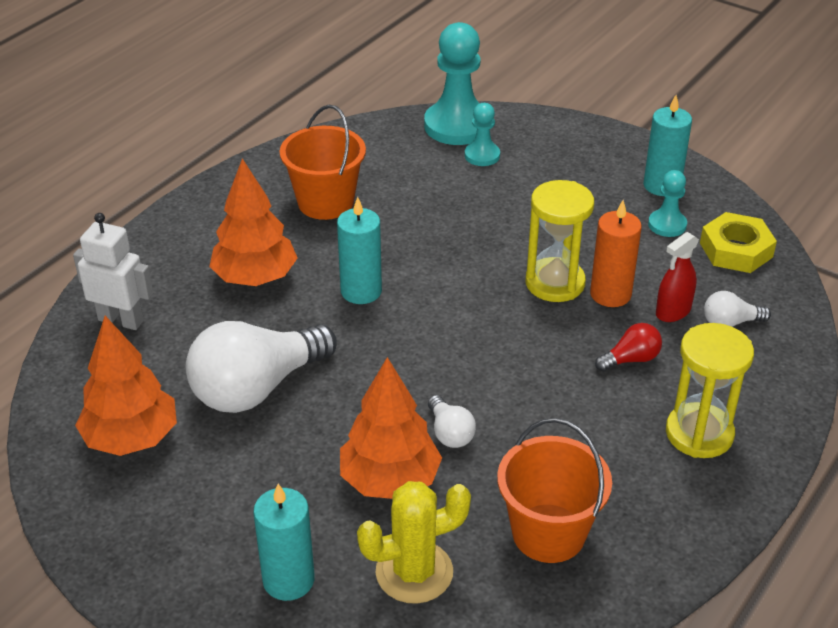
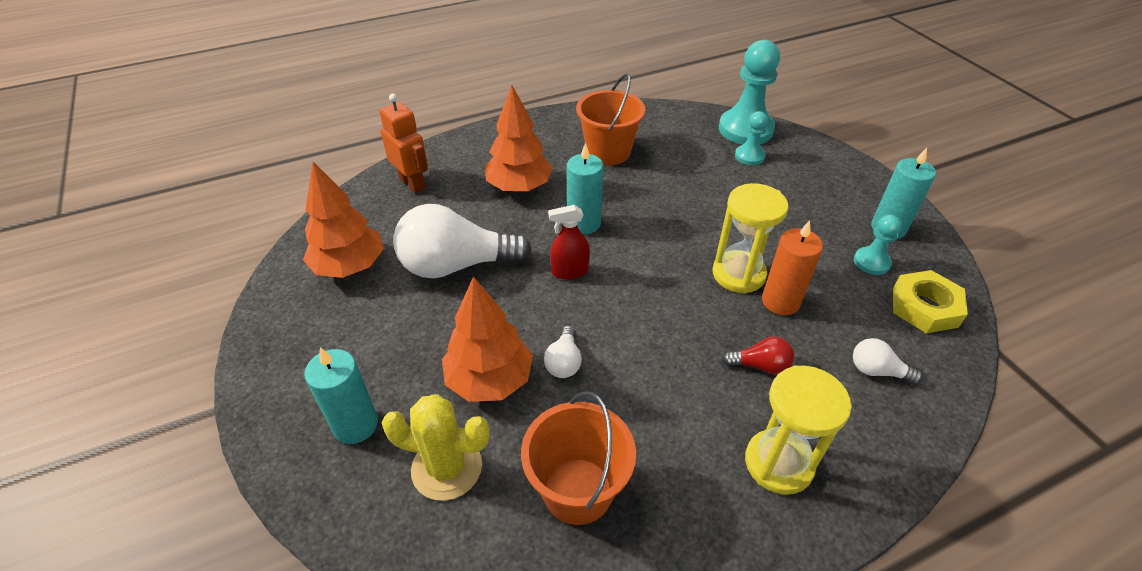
camera: 30 degrees right, 5 degrees up
(121, 320) = (412, 183): white robot -> orange robot
(673, 311) = (828, 339): red spray bottle -> red spray bottle (569, 271)

